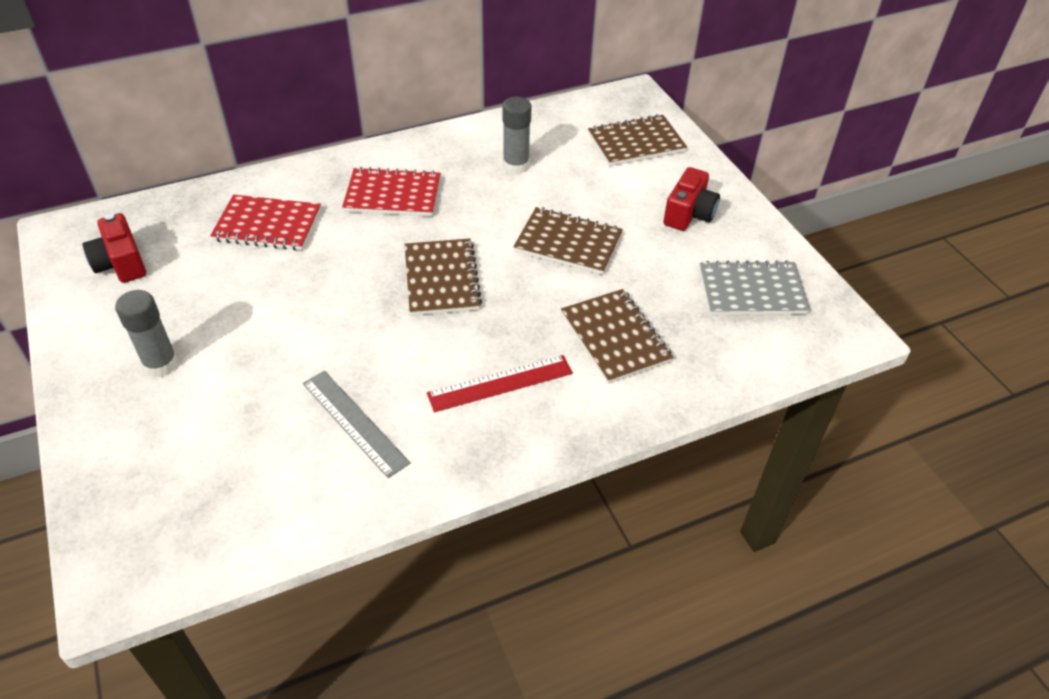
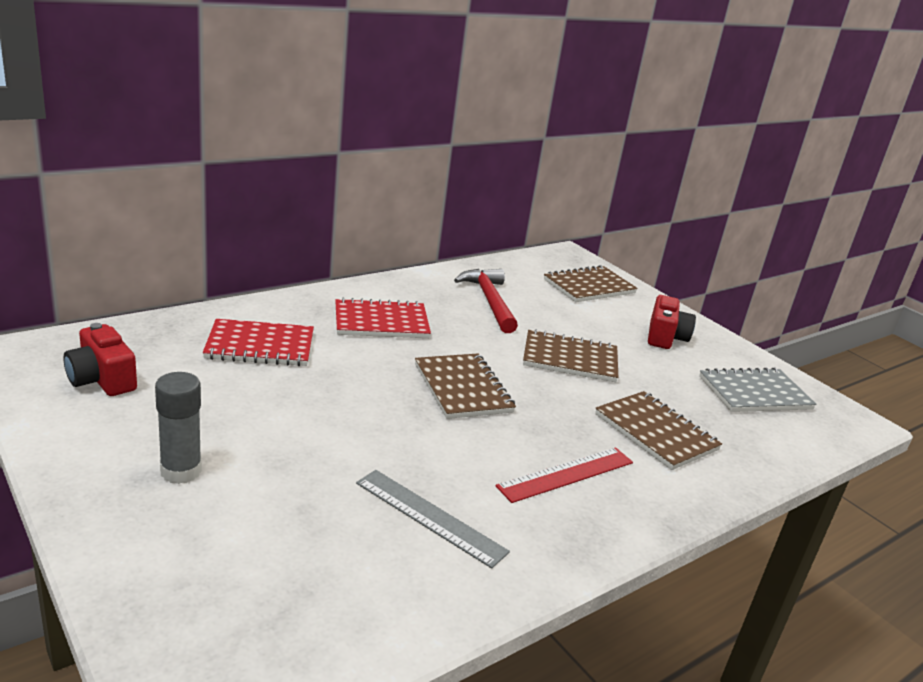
camera: 15 degrees left, 20 degrees down
(516, 165) = (490, 301): grey glue stick -> red hammer

